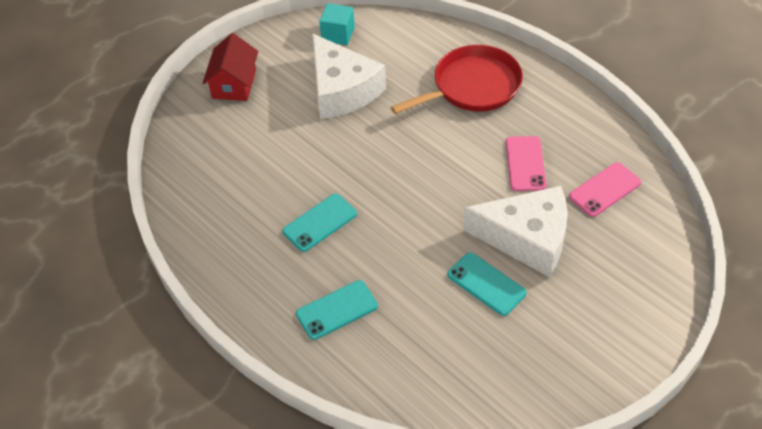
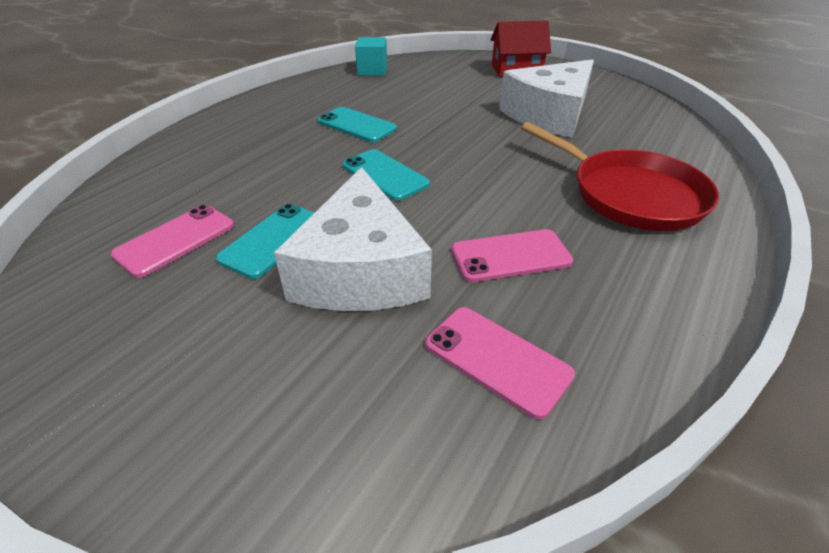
camera: 75 degrees right, 10 degrees down
(337, 310) = (241, 146): turquoise phone -> turquoise phone (385, 175)
(338, 34) = (631, 103): turquoise cube -> turquoise cube (372, 70)
(475, 343) = (175, 240): none -> pink phone

